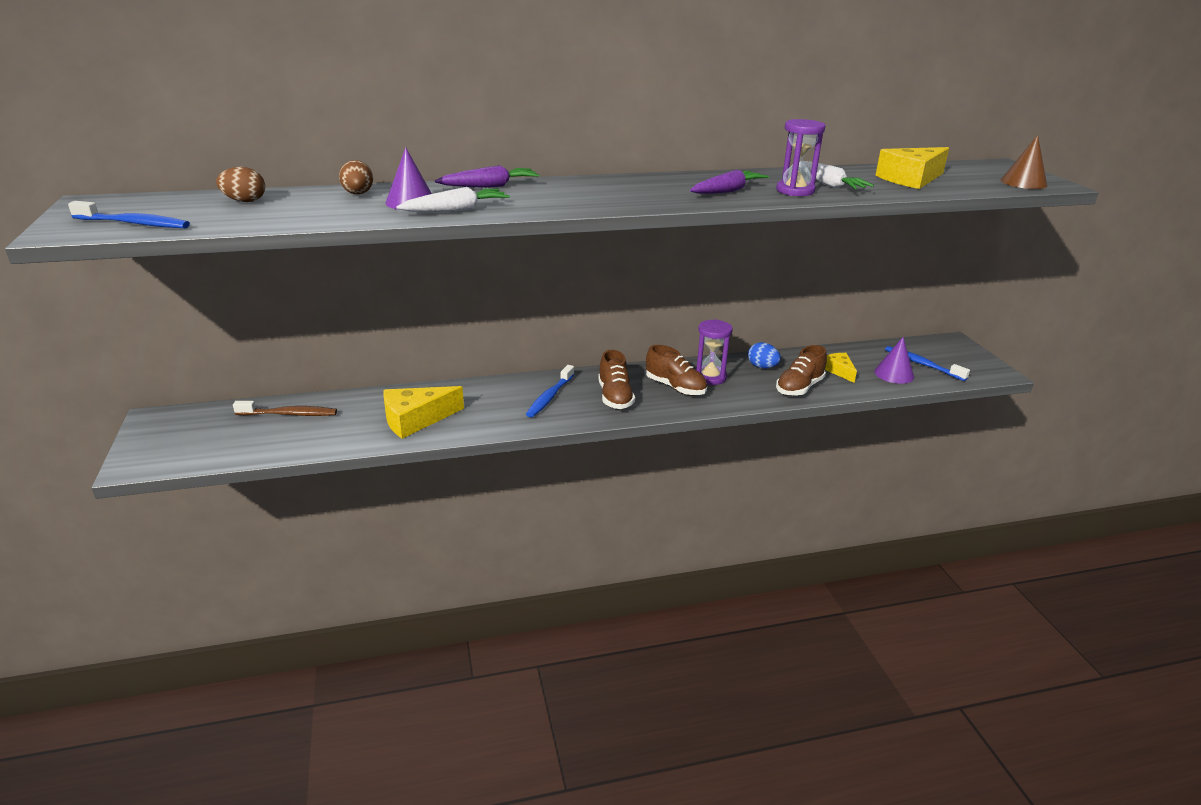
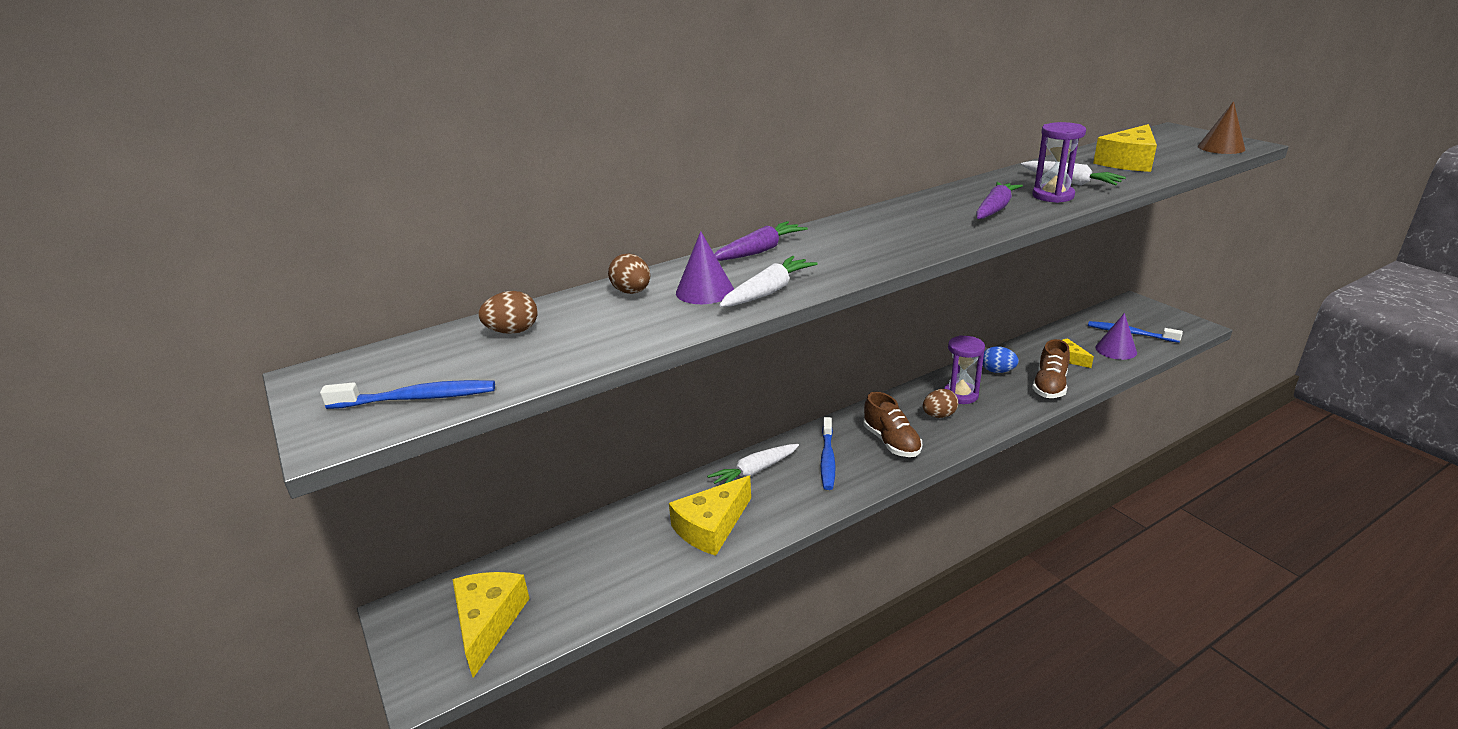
camera: 15 degrees left, 0 degrees up
(206, 439) = (488, 622): none -> yellow cheese
(289, 414) = (563, 560): brown toothbrush -> none
(483, 392) = (754, 471): none -> white carrot
(675, 387) = (939, 415): brown shoe -> brown egg

